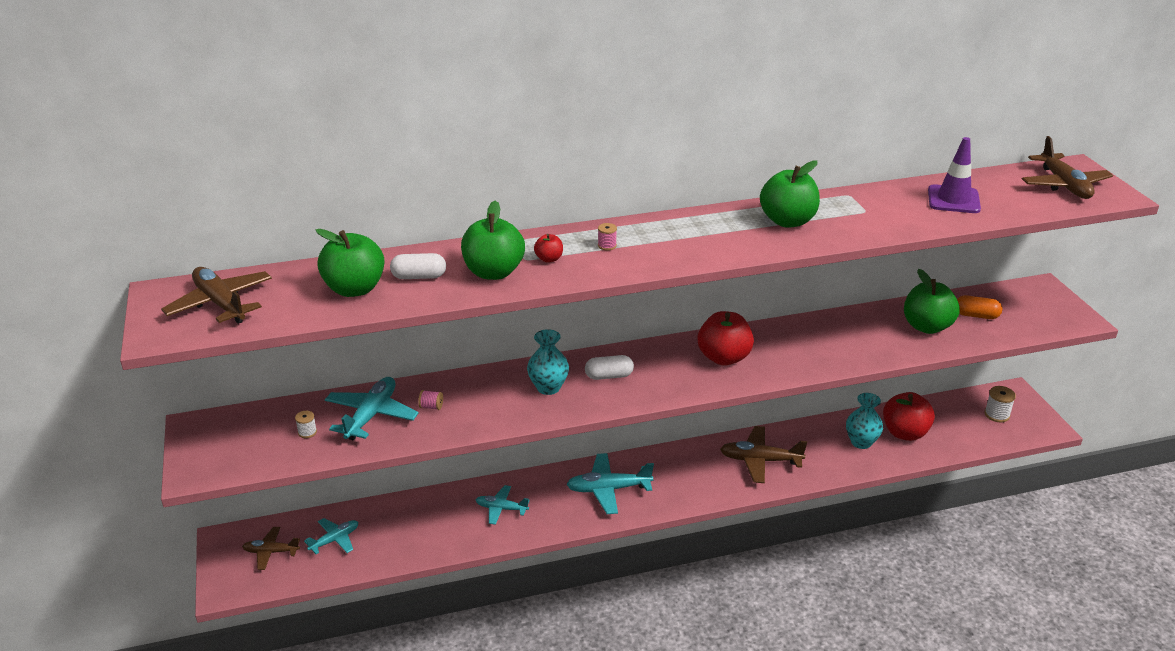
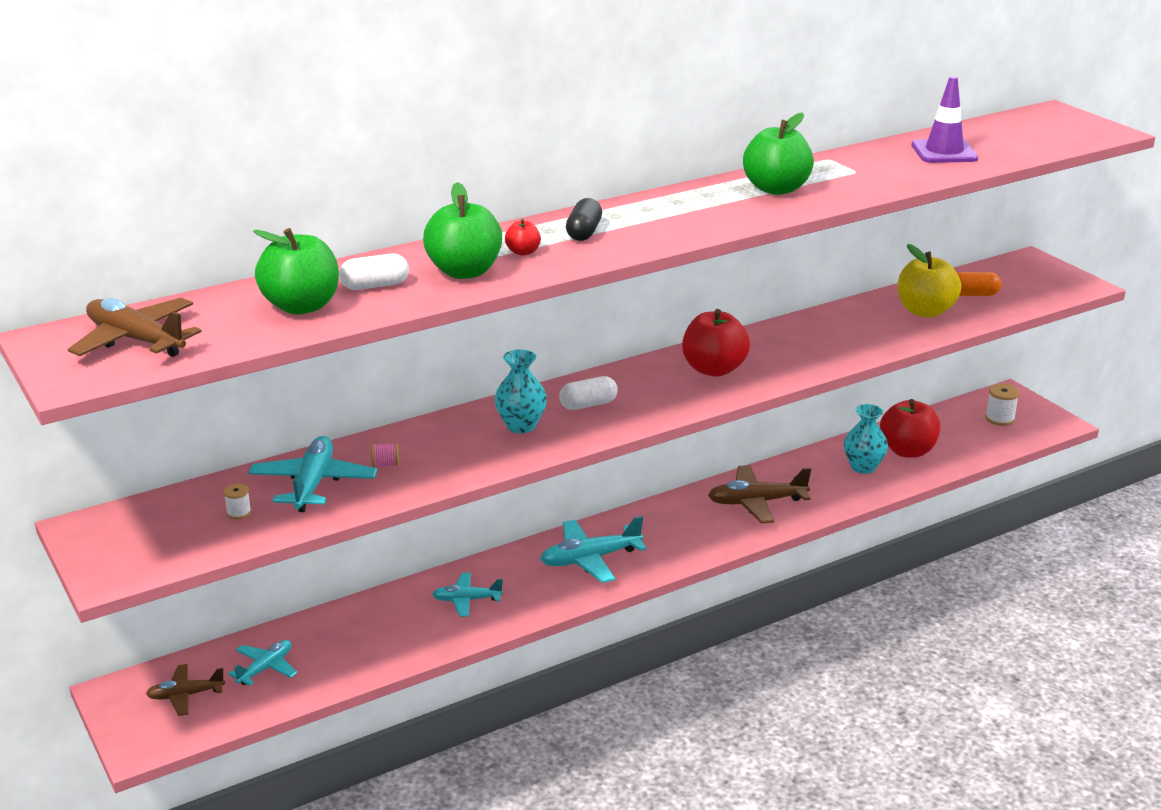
camera: 15 degrees left, 5 degrees down
(607, 246) = (584, 232): pink spool -> black capsule
(926, 327) = (925, 311): green apple -> yellow apple
(1064, 185) = (1050, 128): brown plane -> none

